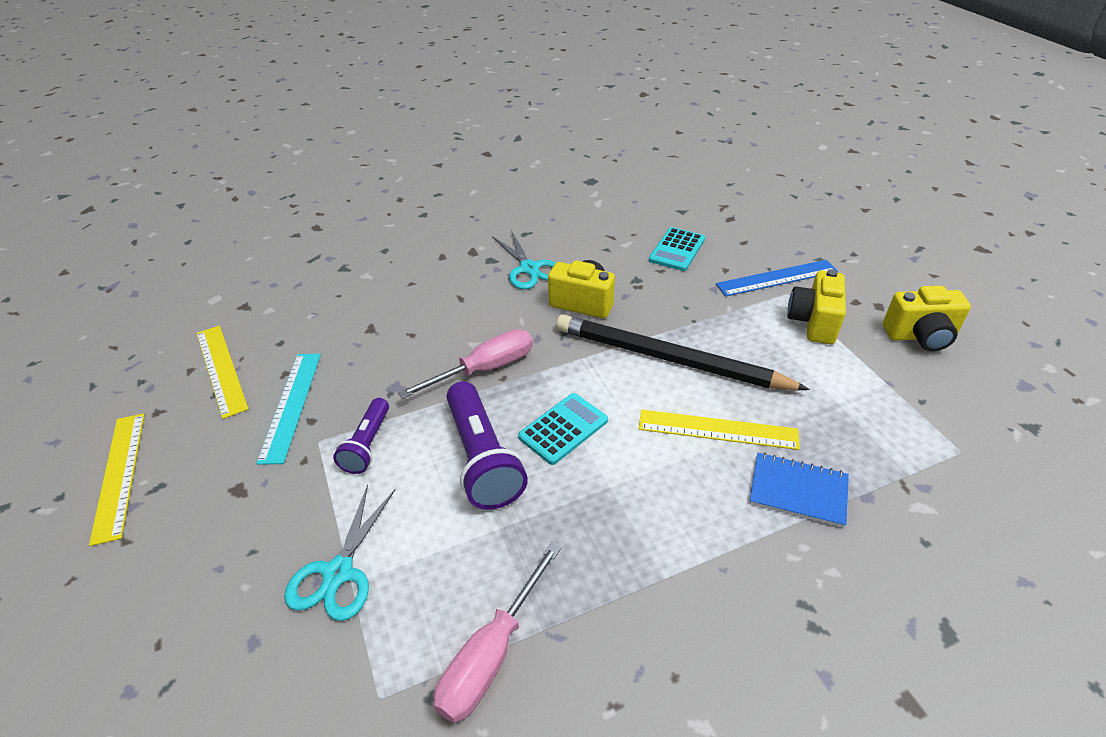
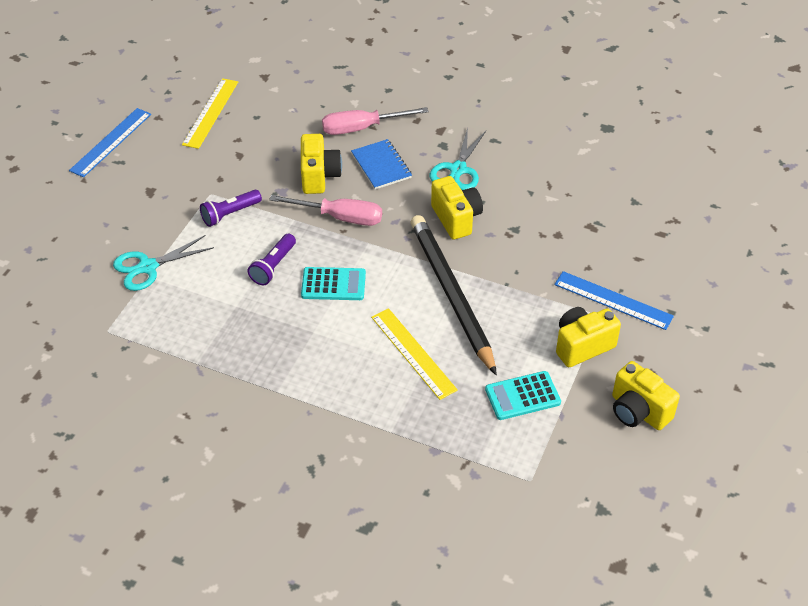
camera: 45 degrees right, 5 degrees up
(119, 475) = (111, 142): yellow ruler -> blue ruler
(291, 405) = (220, 162): turquoise ruler -> none
(415, 350) = (319, 176): none -> yellow camera
(483, 458) = (273, 266): purple flashlight -> purple flashlight, size x0.60
(491, 654) = (166, 354): pink screwdriver -> pink screwdriver (362, 128)
(677, 250) = (578, 228): turquoise calculator -> turquoise calculator (522, 396)
(798, 491) = (403, 416): blue notebook -> blue notebook (381, 166)

